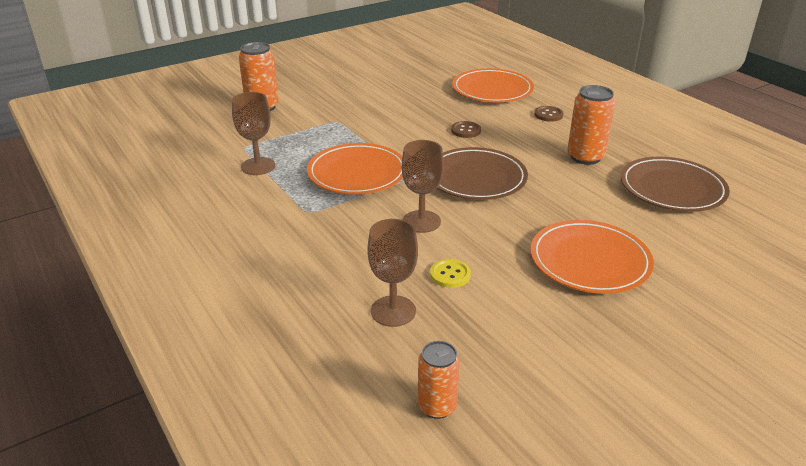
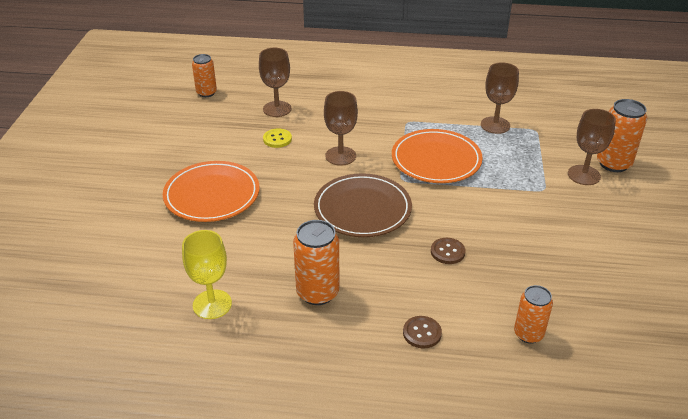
camera: 130 degrees right, 5 degrees up
(294, 113) = (584, 175): none -> brown goblet
(492, 90) = (528, 334): orange plate -> orange can
(672, 188) = (212, 304): brown plate -> yellow goblet

